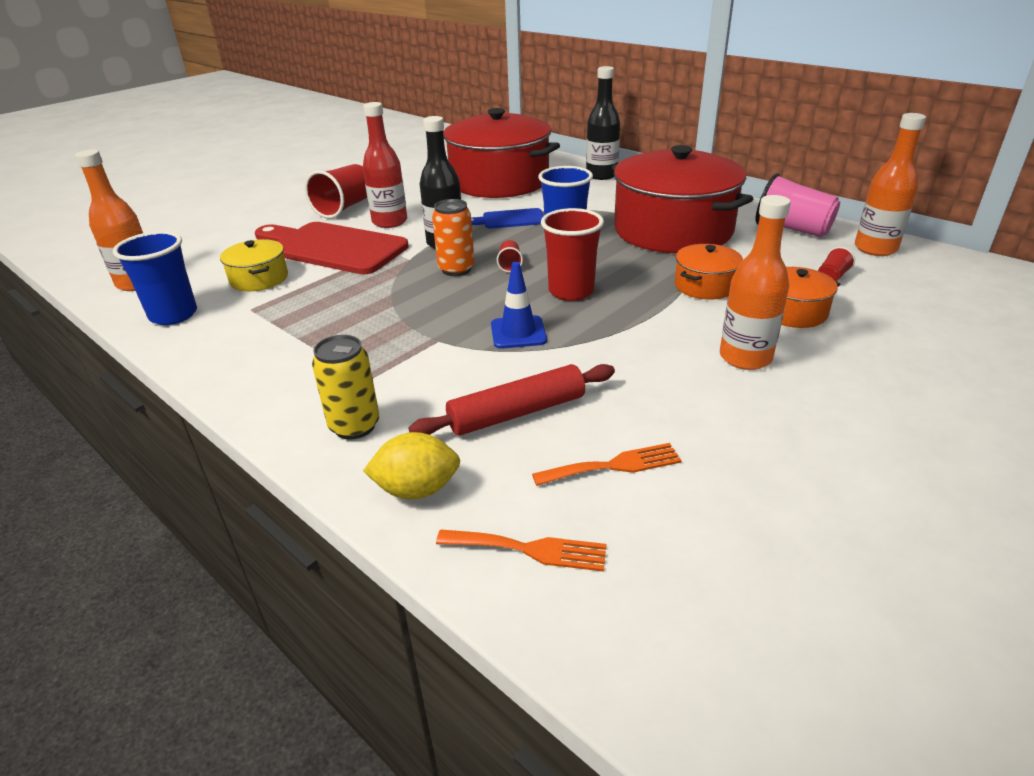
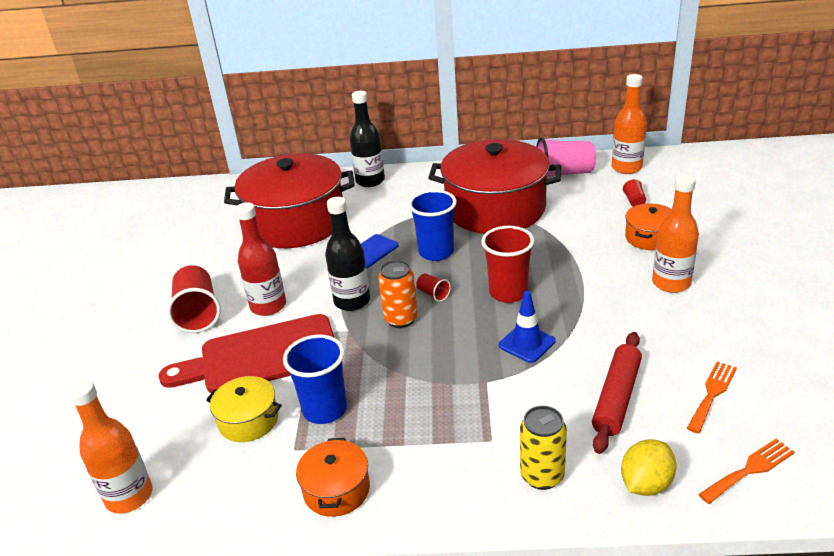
camera: 40 degrees left, 0 degrees up
(173, 315) = (233, 498): blue cup -> blue cup (325, 409)
(705, 286) = (578, 244): orange pot -> orange pot (336, 490)

